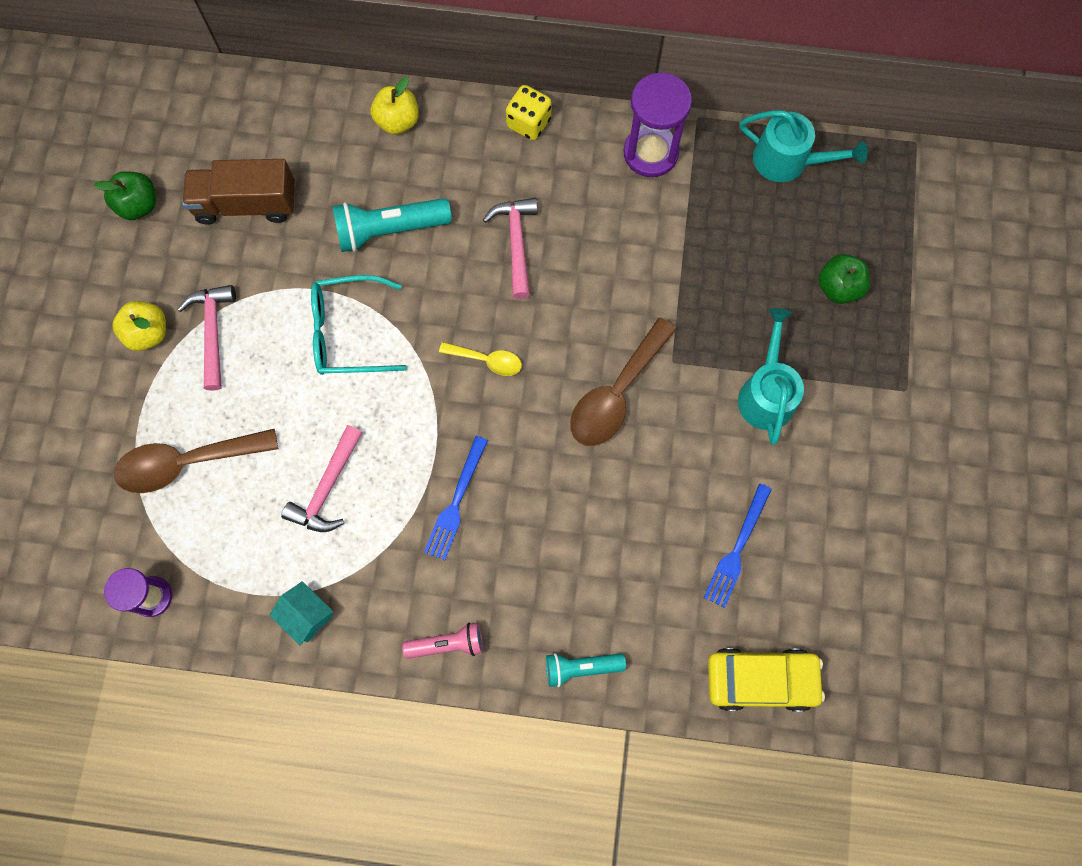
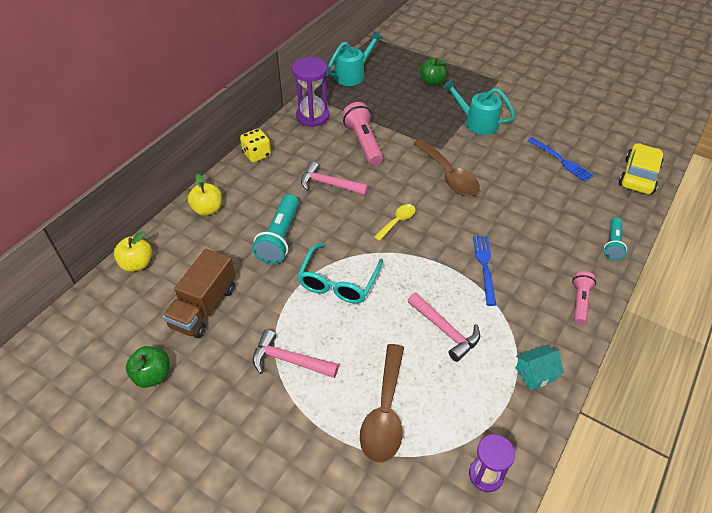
camera: 65 degrees left, 25 degrees down
(148, 333) = (263, 404): yellow apple -> yellow apple (137, 264)
(456, 502) = (484, 266): blue fork -> blue fork turned 135 degrees counterclockwise
(628, 248) = (363, 143): none -> pink flashlight

